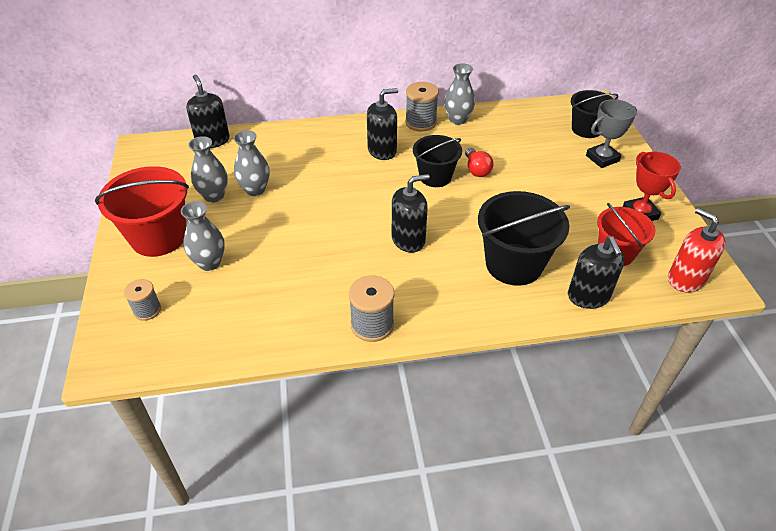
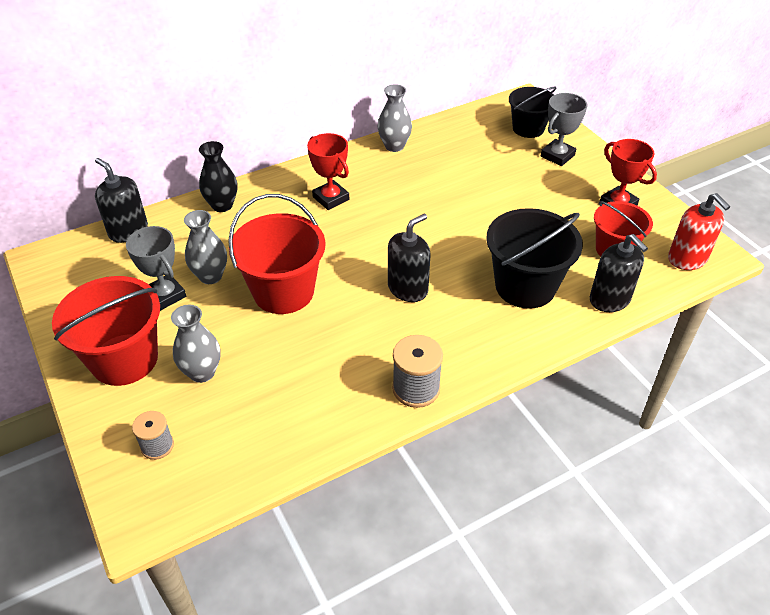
camera: 20 degrees left, 0 degrees up
(214, 196) = (165, 295): grey vase -> grey trophy
(293, 137) = (222, 205): none -> black vase
(305, 216) = (283, 292): none -> red bucket
(382, 150) = (331, 198): black soap dispenser -> red trophy
(420, 122) = (356, 158): grey spool -> none
(435, 177) = (402, 214): black bucket -> none
(476, 170) = (440, 196): red light bulb -> none
(685, 279) = (687, 259): red soap dispenser -> red soap dispenser turned 150 degrees counterclockwise

